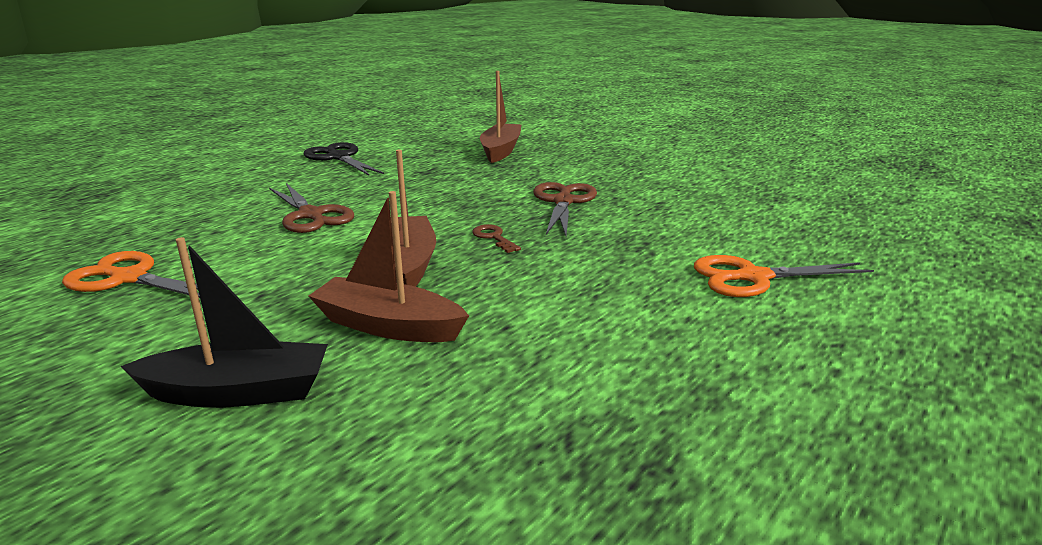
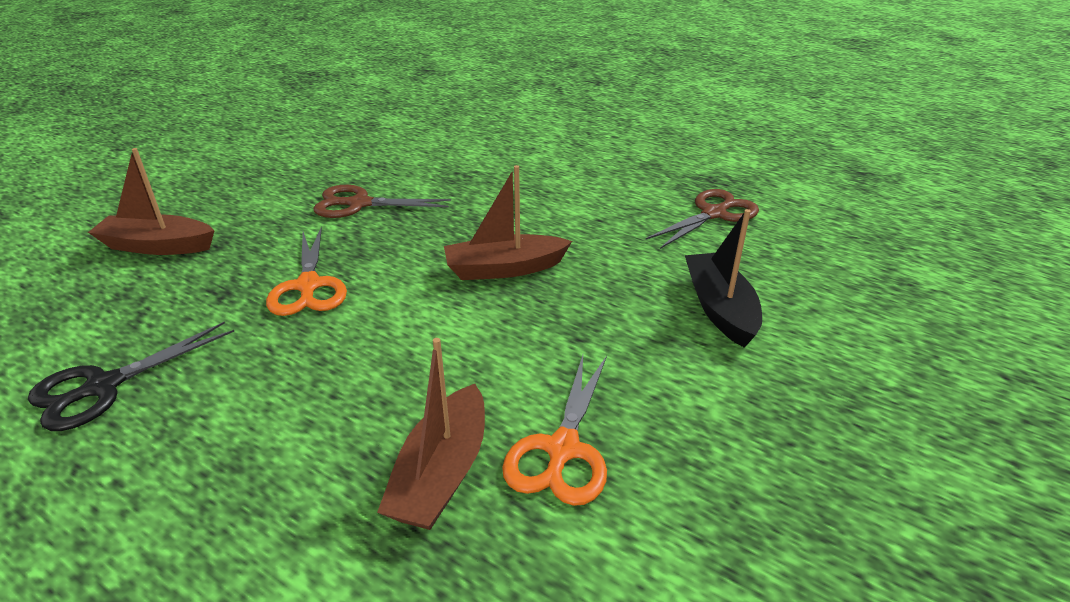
camera: 95 degrees left, 10 degrees up
(311, 215) = (371, 355): brown scissors -> brown scissors (714, 214)
(388, 326) = (613, 263): brown boat -> brown boat (442, 473)
(493, 237) = (445, 233): brown key -> none
(753, 277) = (513, 143): orange scissors -> orange scissors (308, 286)

